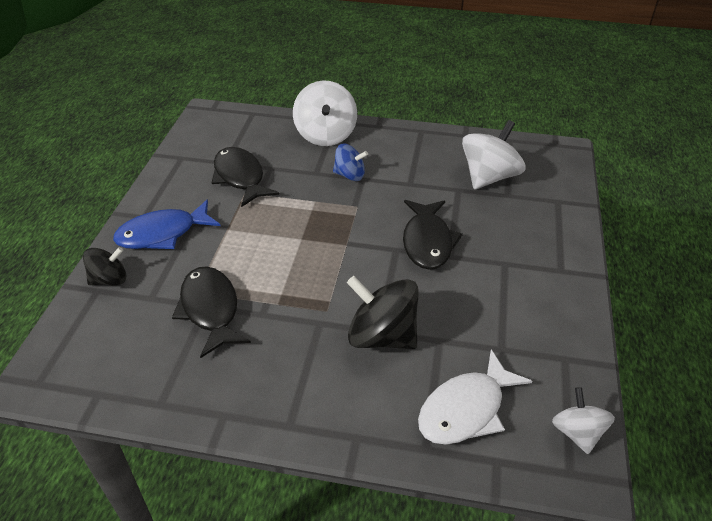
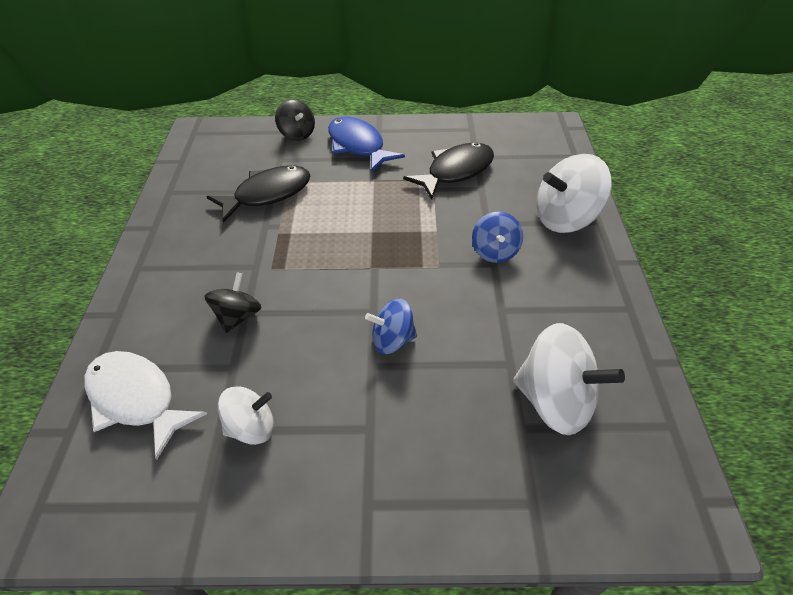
camera: 80 degrees right, 5 degrees up
(382, 336) = (238, 316): black spinning top -> black spinning top, size x0.59
(427, 242) = (392, 340): black fish -> blue spinning top
(577, 432) = (88, 518): white spinning top -> white spinning top (251, 427)

